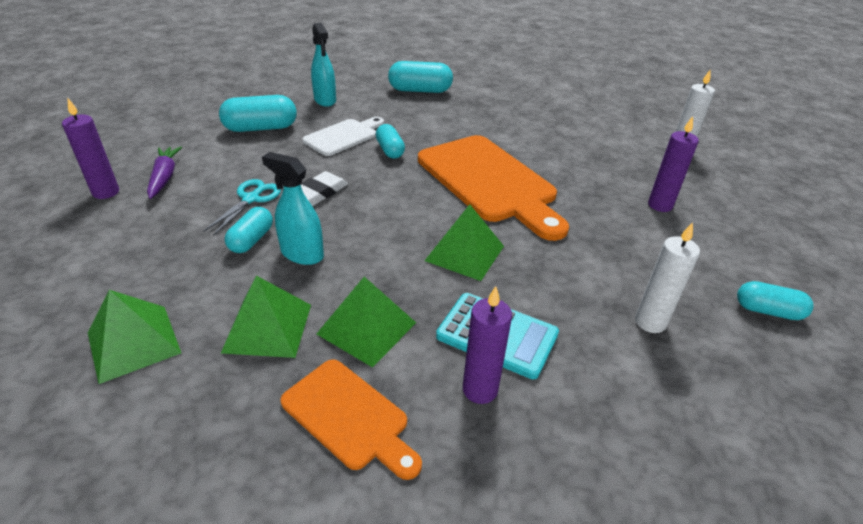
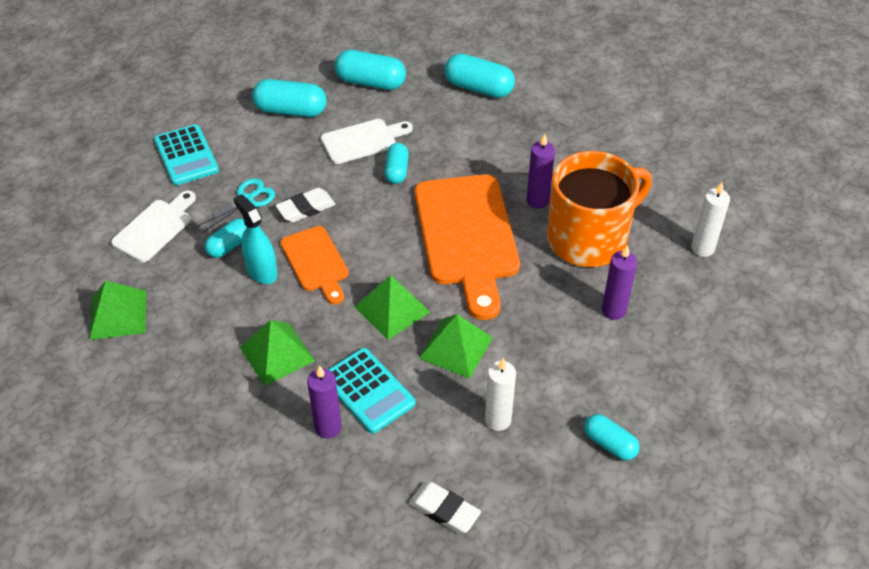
camera: 25 degrees right, 10 degrees up
(106, 192) = (136, 162): purple candle -> purple candle (537, 201)
(152, 244) = (155, 228): none -> white cutting board
(164, 177) = (186, 155): purple carrot -> turquoise calculator
(268, 327) = (209, 331): green pyramid -> green pyramid (456, 347)
(325, 100) = (370, 82): turquoise spray bottle -> turquoise capsule
(349, 417) = (231, 416): orange cutting board -> orange cutting board (316, 262)
(591, 162) = (589, 238): none -> orange mug
(684, 439) = (444, 510): none -> white eraser

